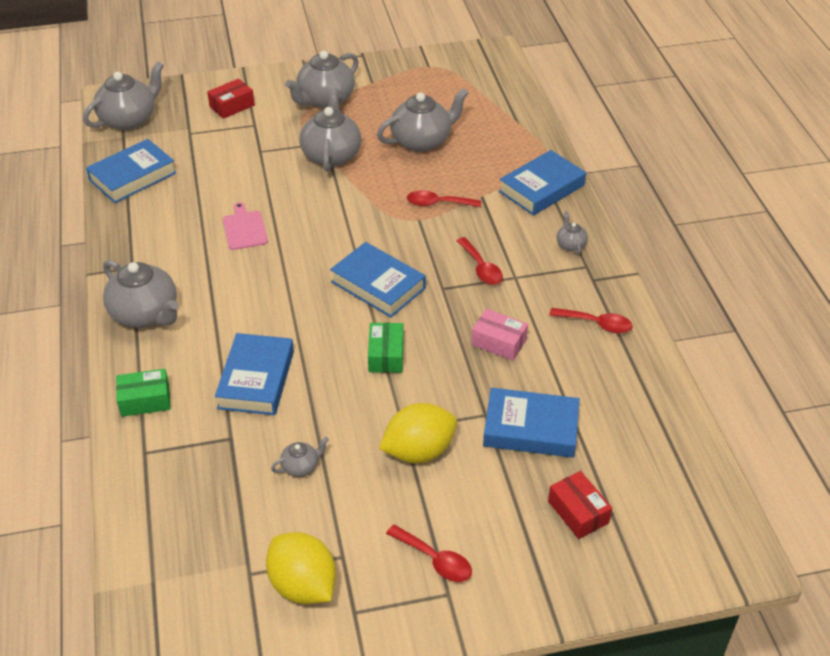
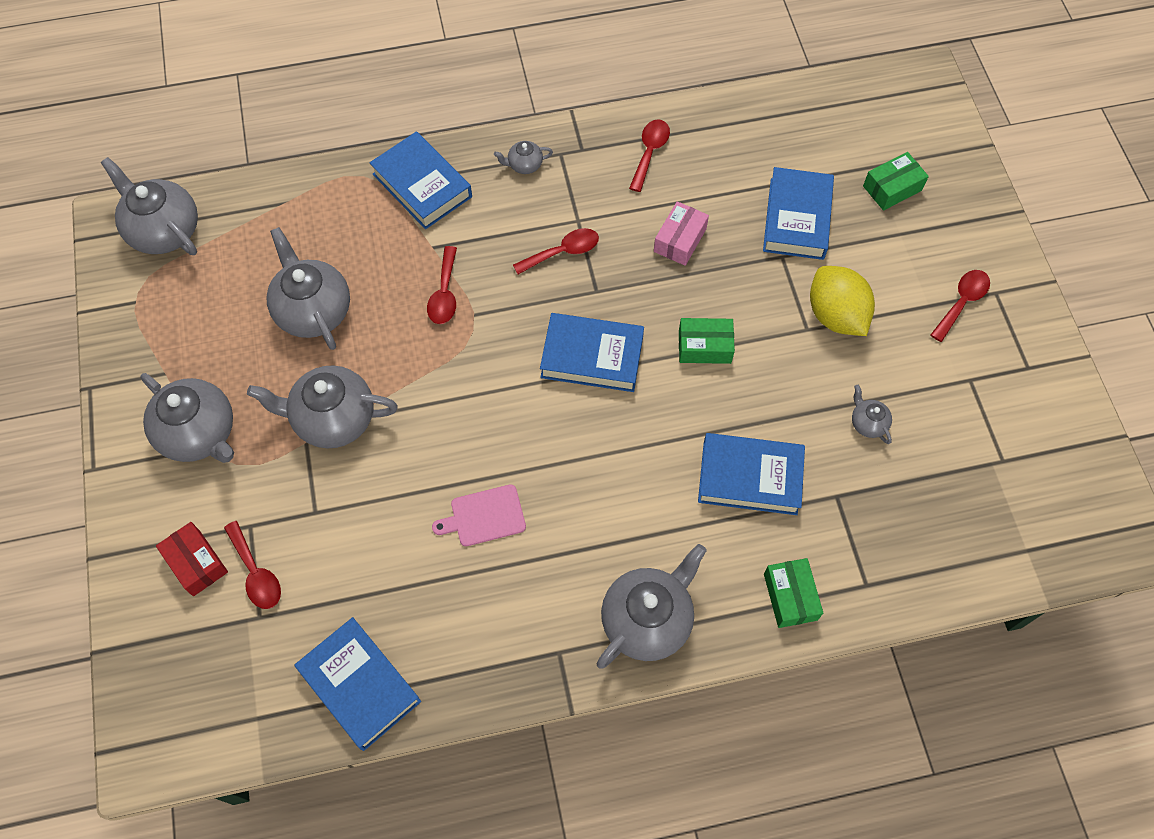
camera: 90 degrees left, 20 degrees up
(129, 119) = (211, 717): grey teapot -> grey teapot (164, 230)
(220, 130) = (256, 573): none -> red spoon
(303, 585) = (1008, 412): yellow lemon -> none
(378, 285) = (592, 357): blue book -> blue book turned 60 degrees clockwise
(578, 512) = (892, 188): red box -> green box

